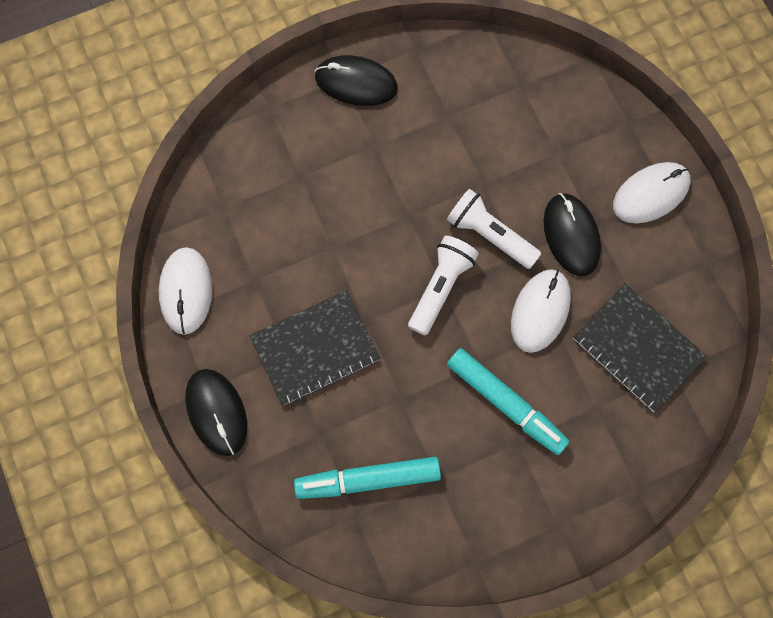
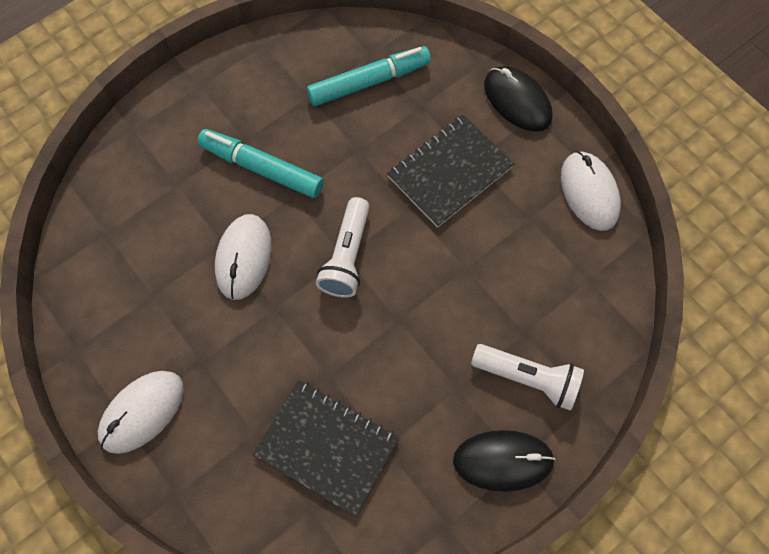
camera: 165 degrees right, 5 degrees down
(489, 235) = (310, 321): white flashlight -> white flashlight (528, 378)
(571, 235) = (224, 342): black mouse -> none
(637, 348) = (142, 246): black notebook -> black notebook (326, 447)

